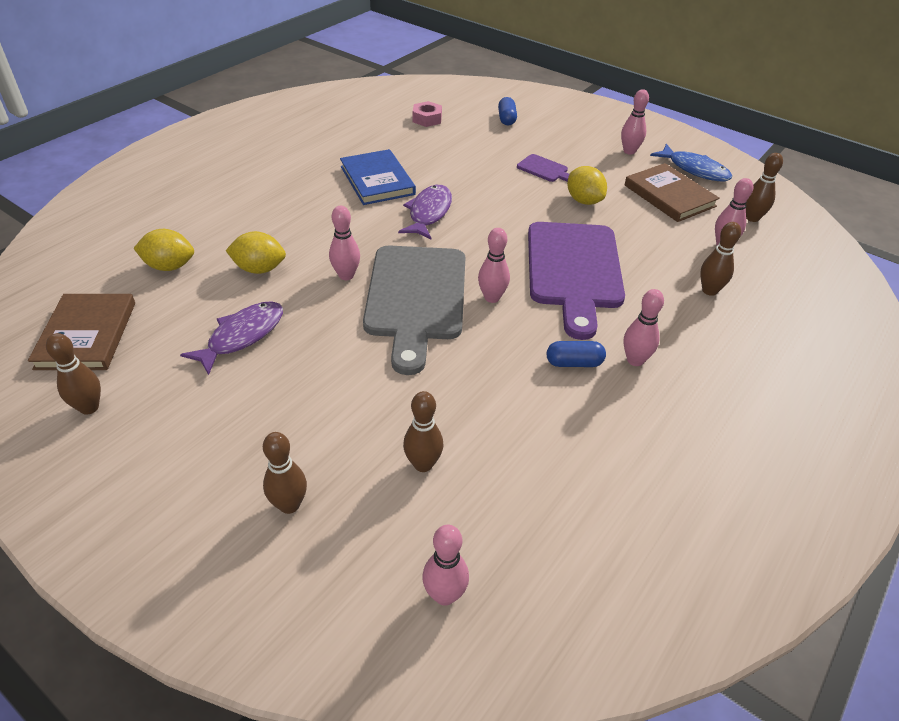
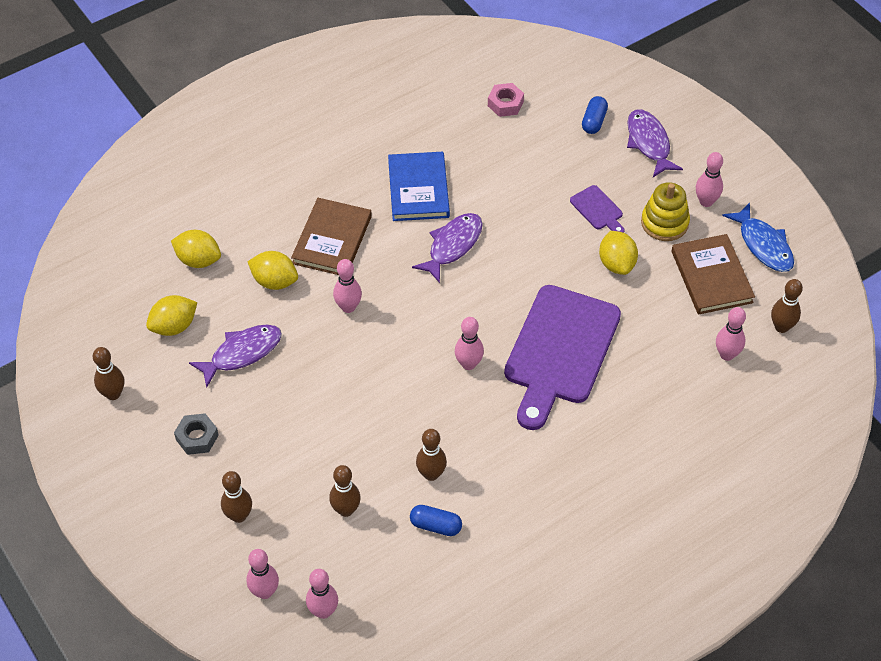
camera: 20 degrees right, 10 degrees up
(87, 335) = (120, 321): brown book -> brown book (332, 240)
(154, 327) = (174, 326): none -> yellow lemon
(209, 430) = (197, 437): none -> grey nut
(416, 298) = (400, 348): grey cutting board -> none
(559, 125) = (649, 143): none -> purple fish
(574, 363) = (508, 451): blue capsule -> blue capsule (435, 526)
(605, 169) = (664, 223): none -> yellow stacking toy
(635, 360) = (563, 462): pink bowling pin -> pink bowling pin (265, 592)
(709, 290) = (677, 405): brown bowling pin -> brown bowling pin (431, 474)

